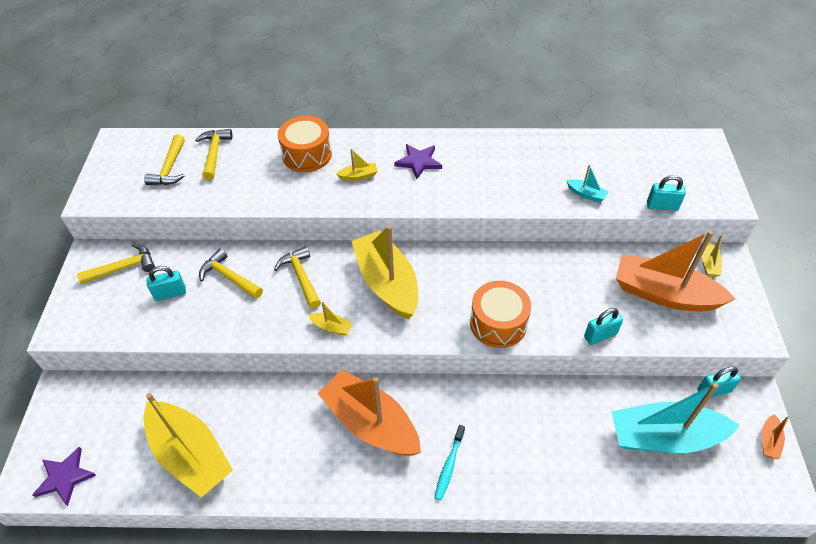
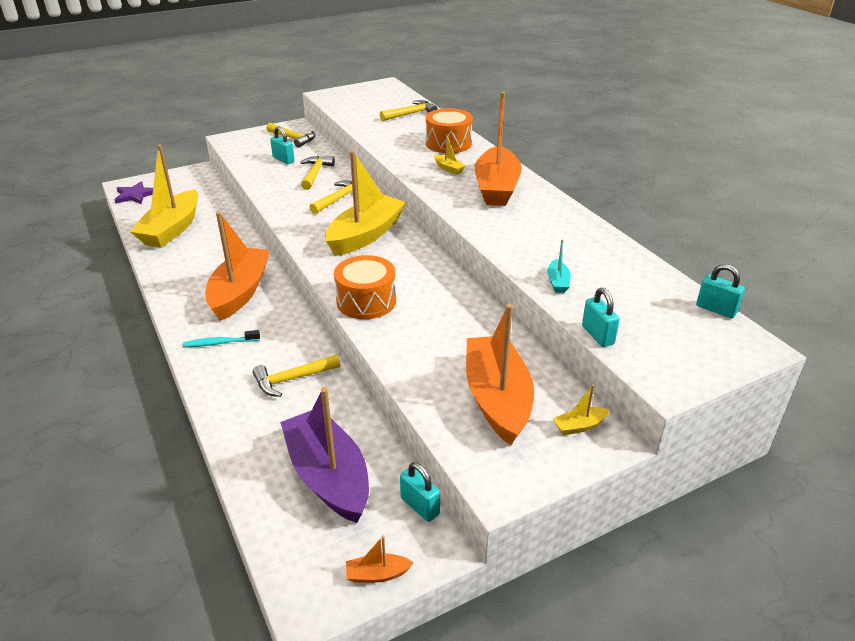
camera: 60 degrees right, 15 degrees down
(170, 168) = (379, 106): yellow hammer -> yellow hammer (292, 379)
(331, 327) = (300, 225): yellow boat -> none
(418, 162) = (496, 188): purple star -> orange boat
(600, 335) = (399, 365): turquoise padlock -> turquoise padlock (716, 309)
(664, 437) = (328, 476): turquoise boat -> purple boat

